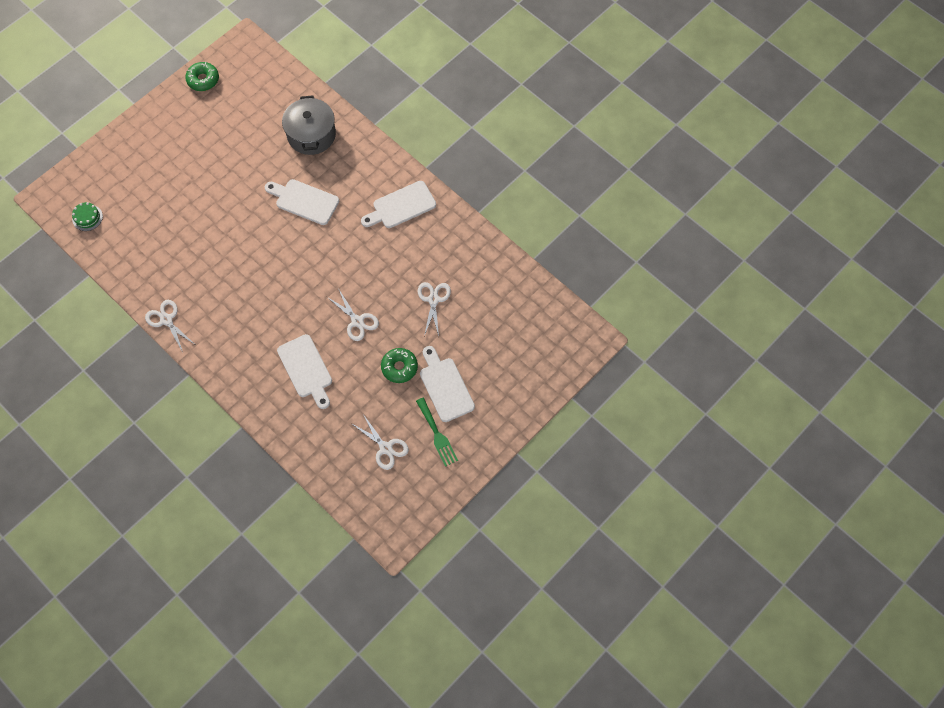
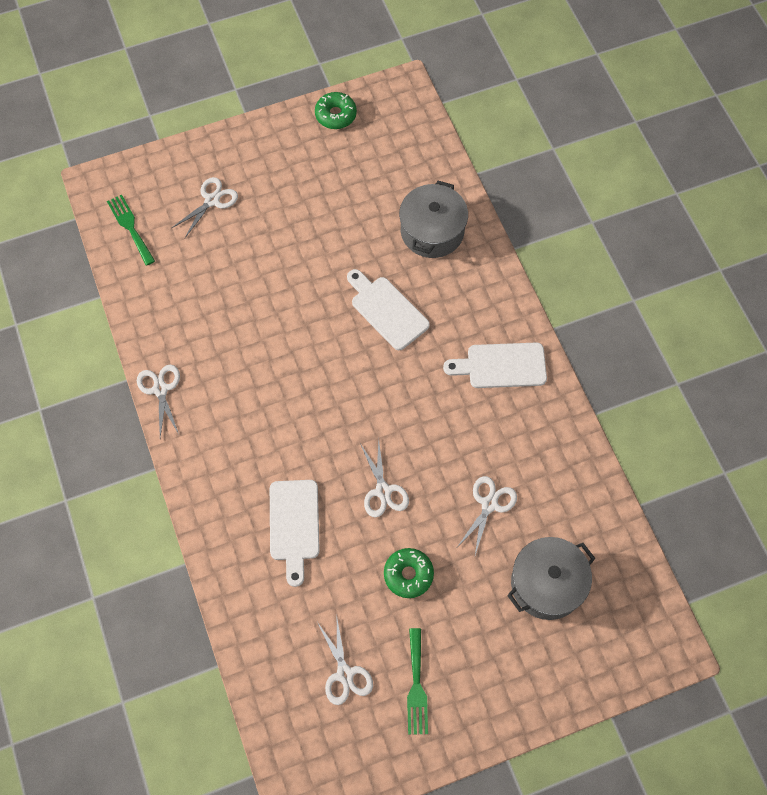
camera: 25 degrees right, 0 degrees up
(87, 217) = (130, 227): green cake -> green fork
(140, 175) = (212, 200): none -> white scissors
(445, 386) = (454, 626): white cutting board -> none
(494, 334) = (547, 584): none -> grey pot

